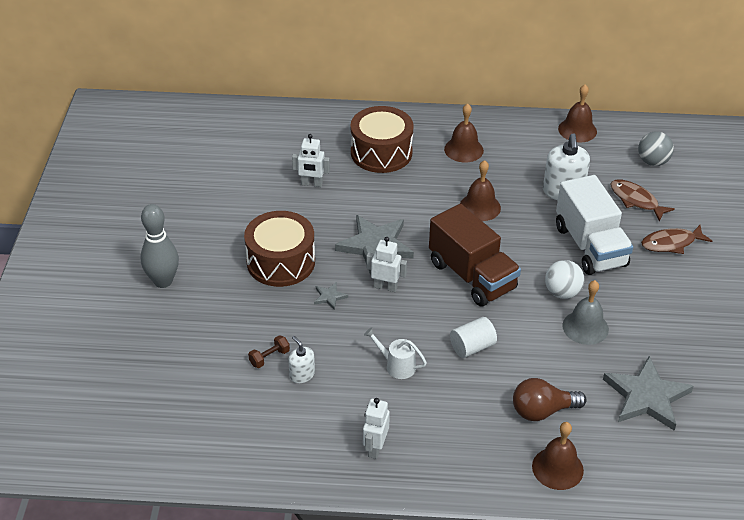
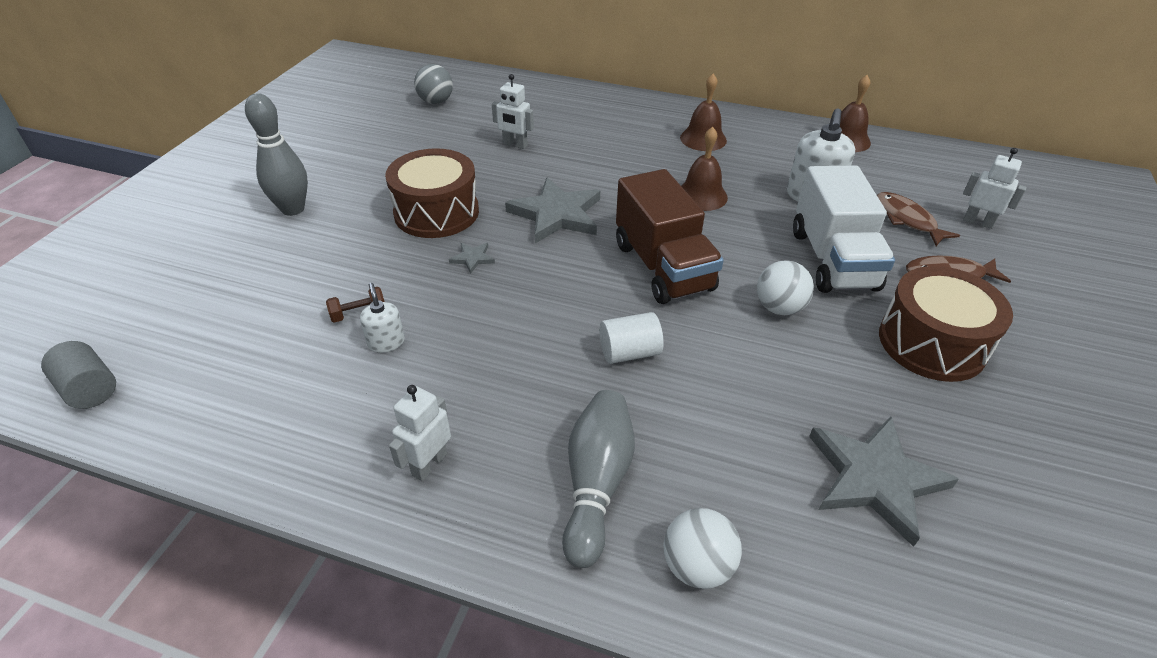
camera: 15 degrees right, 0 degrees up
(114, 451) = (89, 389): none -> grey cylinder
(381, 152) = (607, 128): brown drum -> brown drum (931, 343)
(385, 287) = (547, 260): white robot -> white robot (978, 222)
(396, 366) = (515, 356): white watering can -> none
(483, 436) = (596, 484): none -> grey bowling pin
(542, 411) = (701, 464): brown light bulb -> none
(557, 468) = (697, 566): brown bell -> white ball
(585, 327) = (800, 358): grey bell -> none
(652, 162) = (937, 183): grey ball -> grey ball (436, 102)

